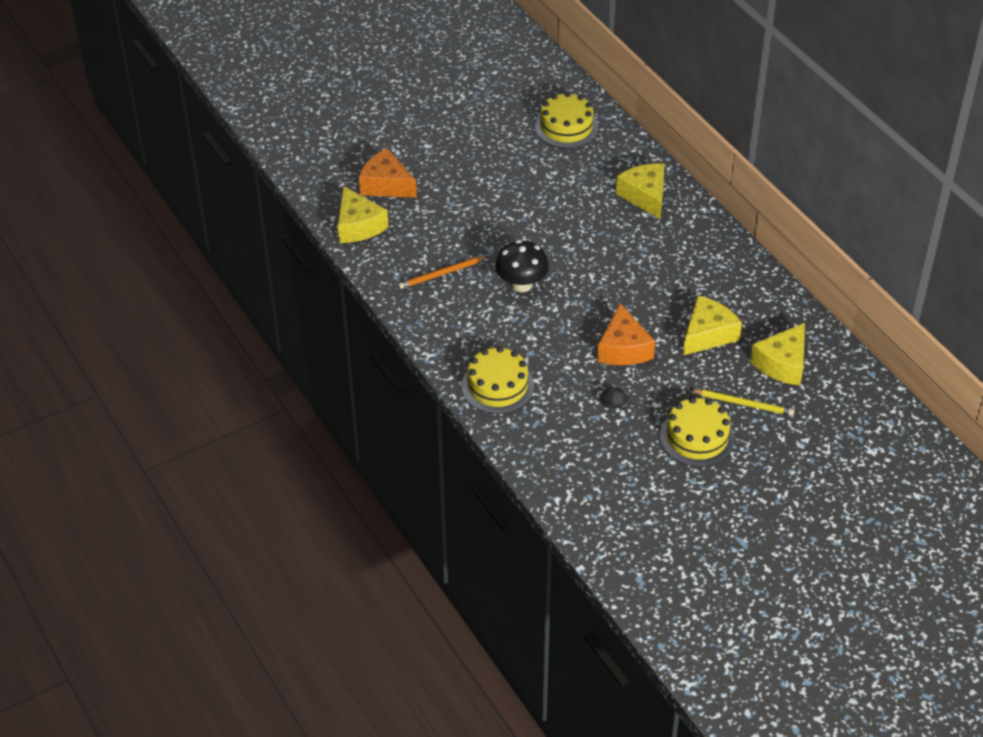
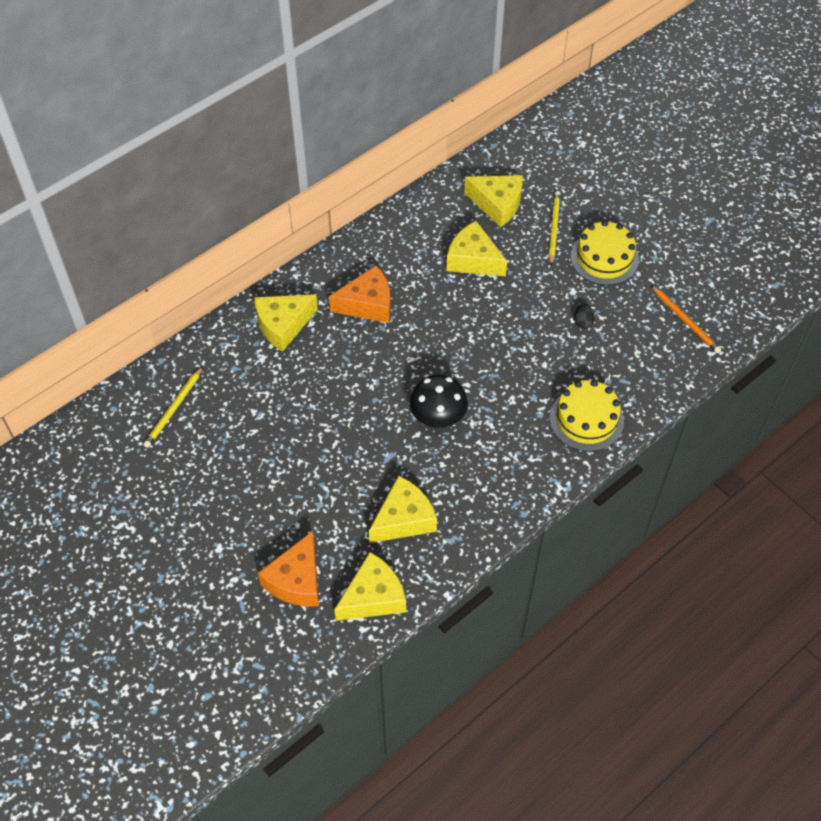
camera: 100 degrees left, 10 degrees up
(424, 251) = (404, 519): none -> yellow cheese
(442, 274) = (437, 495): orange pencil -> orange pencil (685, 321)
(566, 127) = (174, 409): yellow cake -> yellow pencil
(623, 348) = (508, 322): orange cheese -> orange cheese (368, 304)

